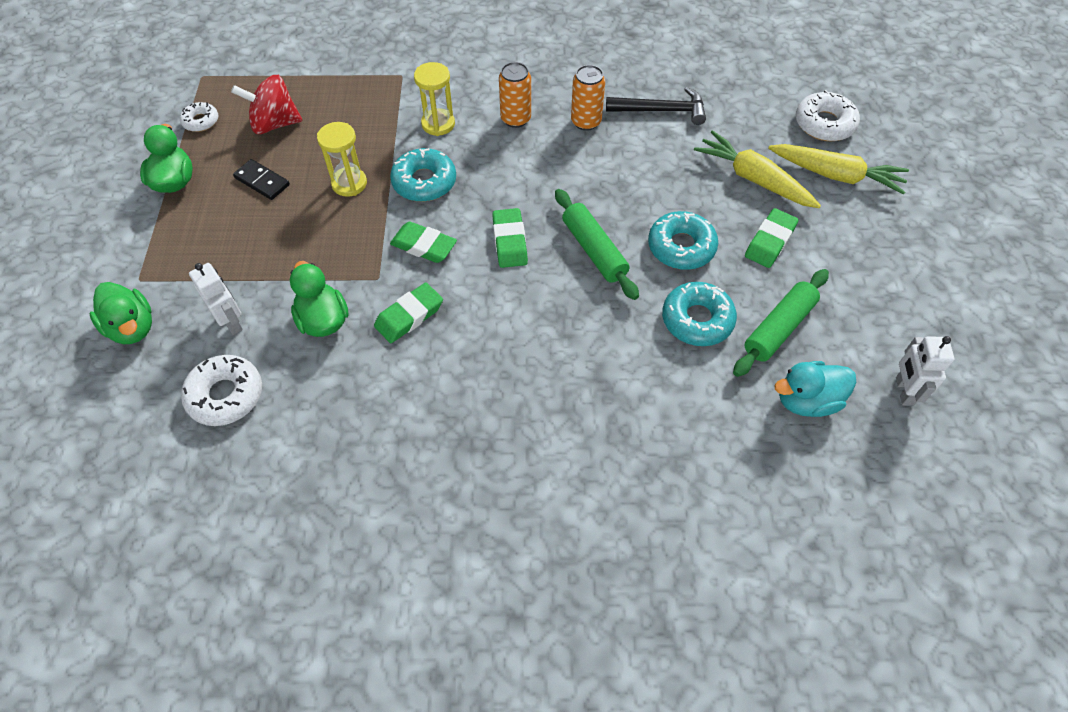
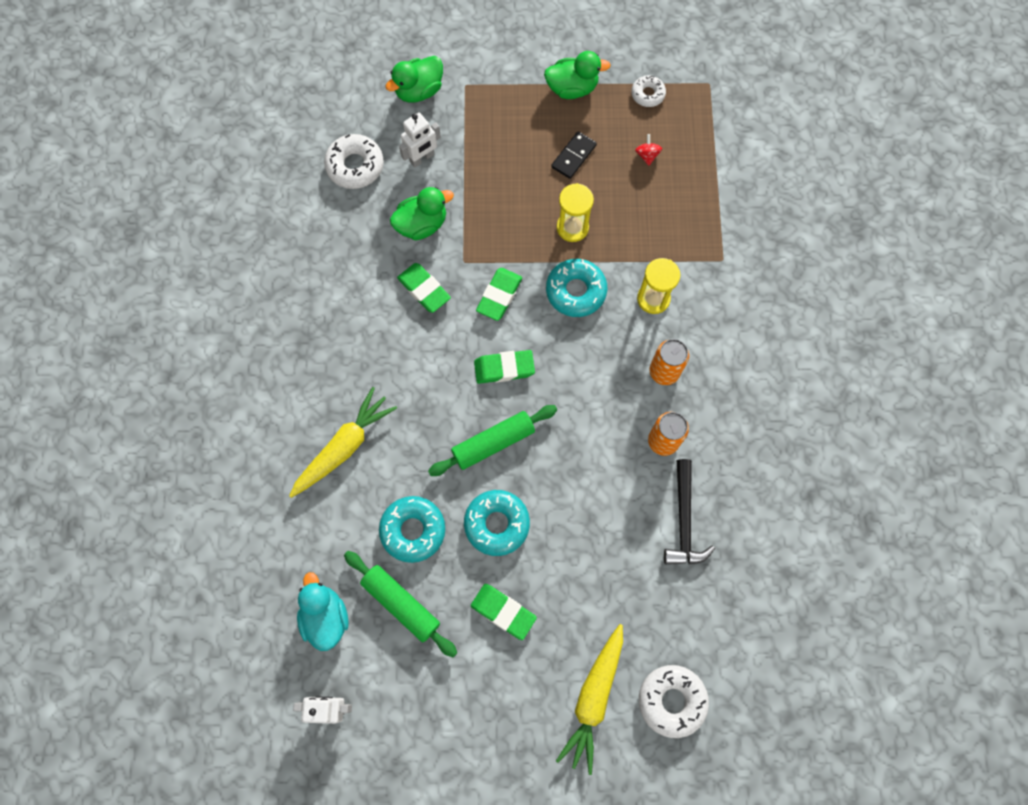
camera: 90 degrees right, 15 degrees up
(275, 124) = (647, 155): red spinning top -> red spinning top, size x0.46
(754, 179) = (586, 608): yellow carrot -> yellow carrot (344, 447)

